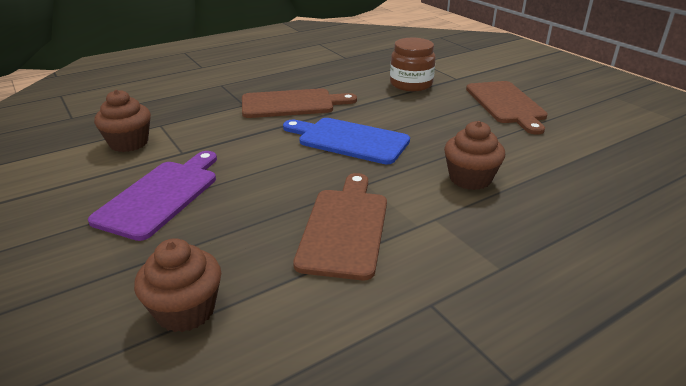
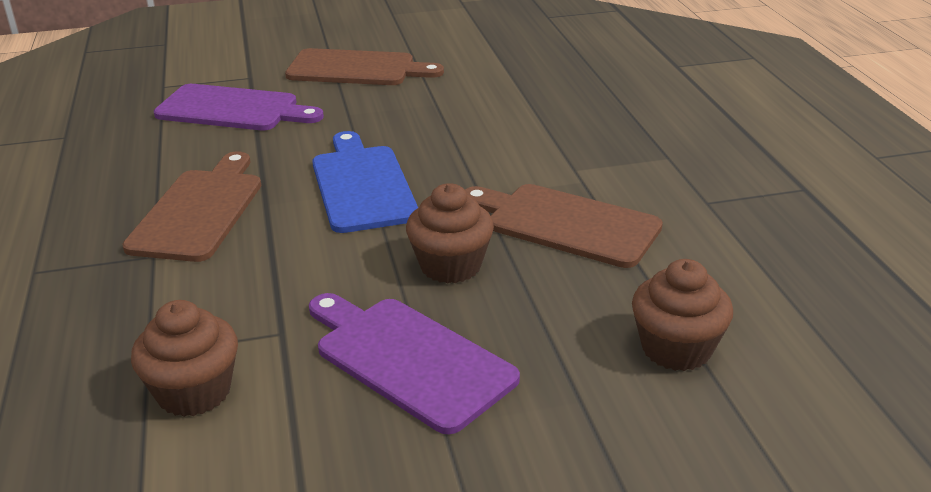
camera: 70 degrees left, 0 degrees up
(349, 140) = (362, 185): blue cutting board -> blue cutting board turned 120 degrees clockwise
(411, 84) = (233, 109): brown jar -> purple cutting board
(470, 179) = (510, 132): brown cupcake -> brown cupcake (450, 266)

